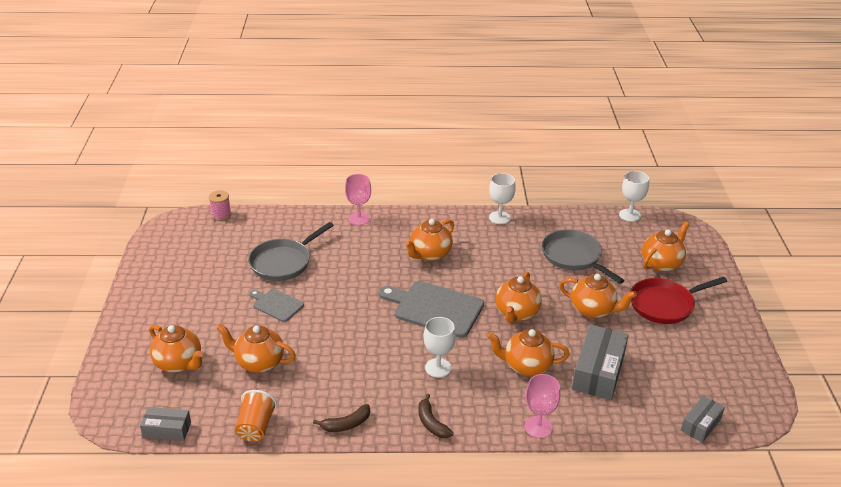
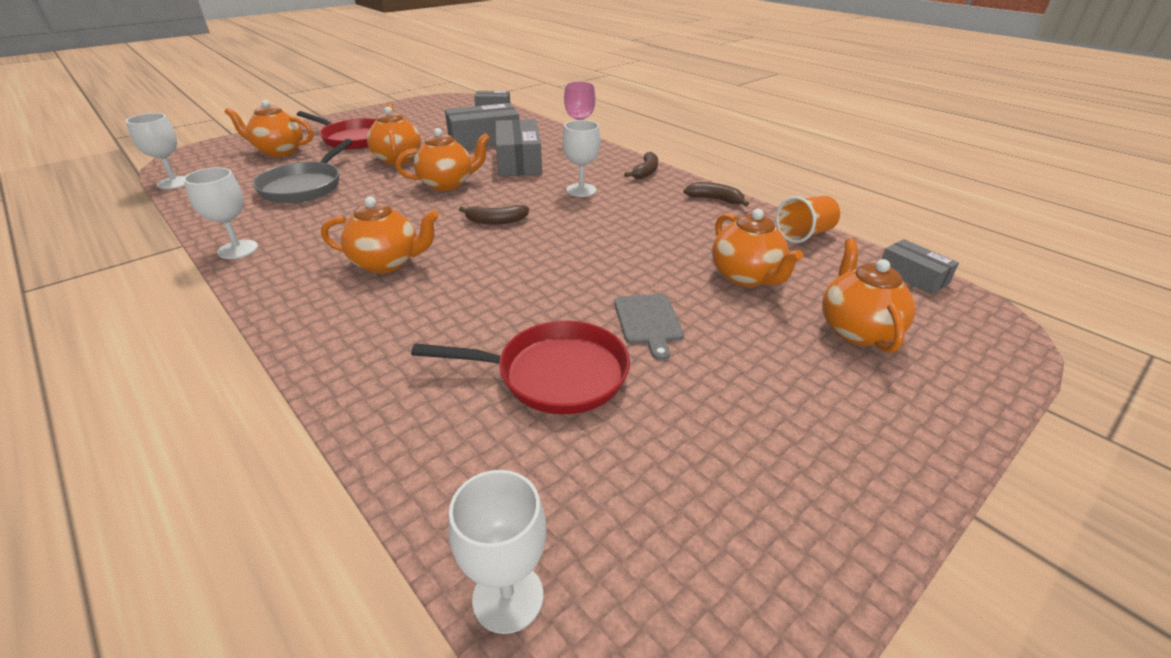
camera: 130 degrees left, 0 degrees up
(221, 215) = (508, 597): pink spool -> white goblet
(284, 262) = (554, 374): grey pan -> red pan
(358, 219) = (340, 366): pink goblet -> none
(435, 308) = (496, 221): grey cutting board -> brown banana
(526, 366) = (518, 161): orange teapot -> grey box

